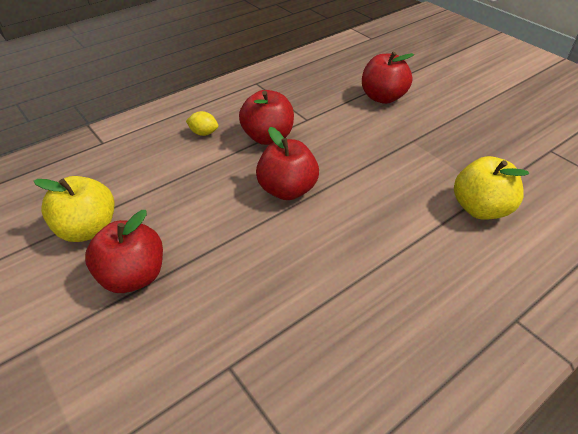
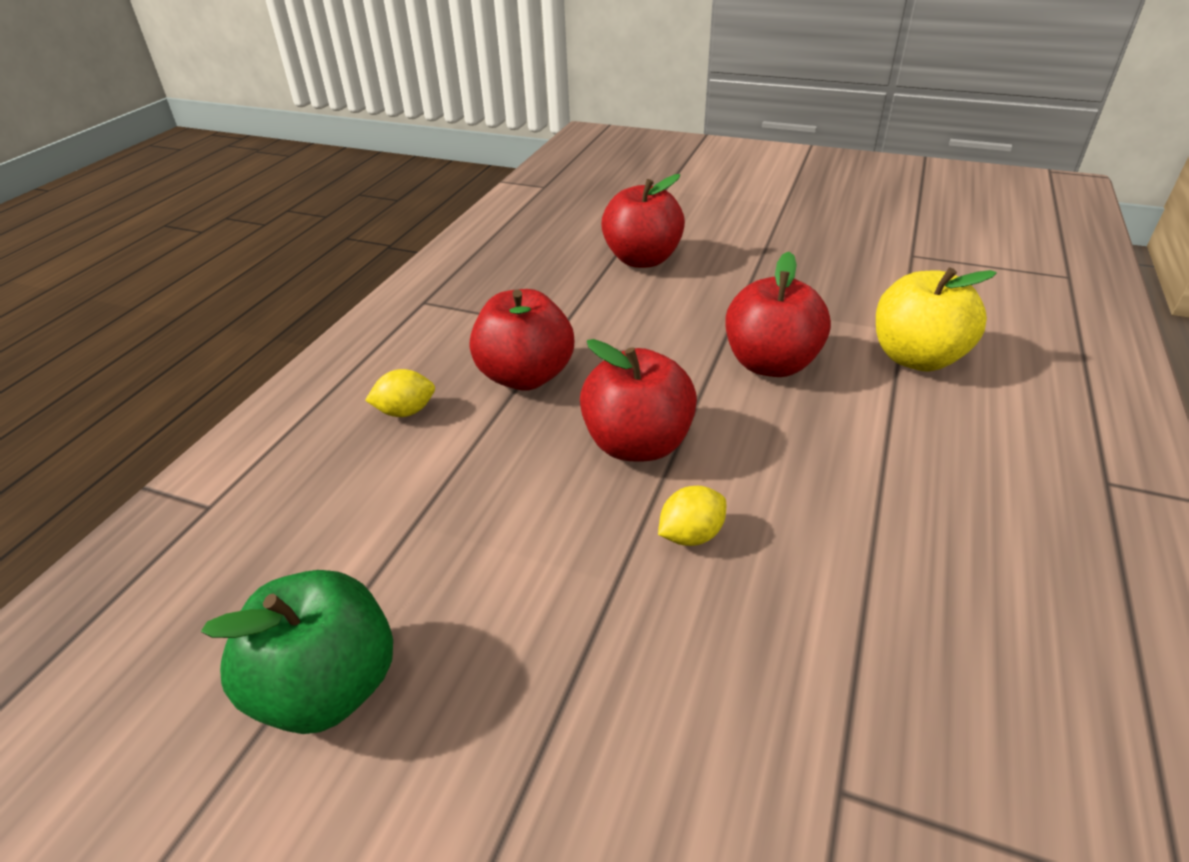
camera: 30 degrees left, 5 degrees down
(88, 229) = (328, 687): yellow apple -> green apple
(133, 276) = (510, 728): red apple -> red apple (770, 364)
(270, 240) = (691, 535): none -> yellow lemon

